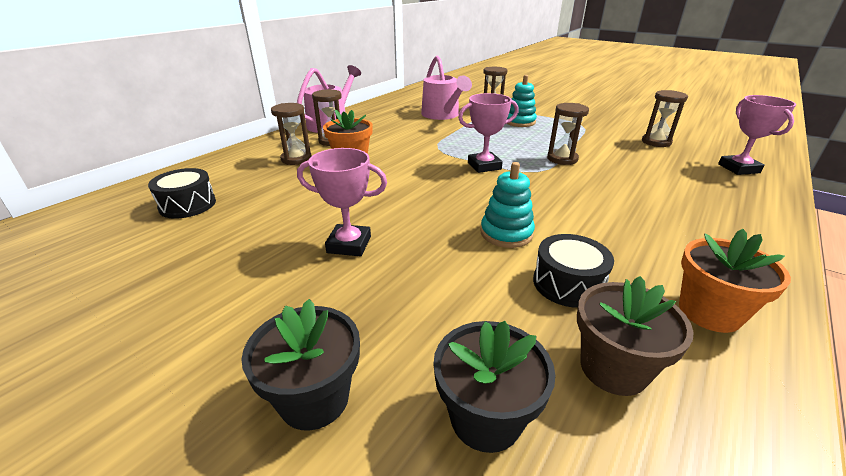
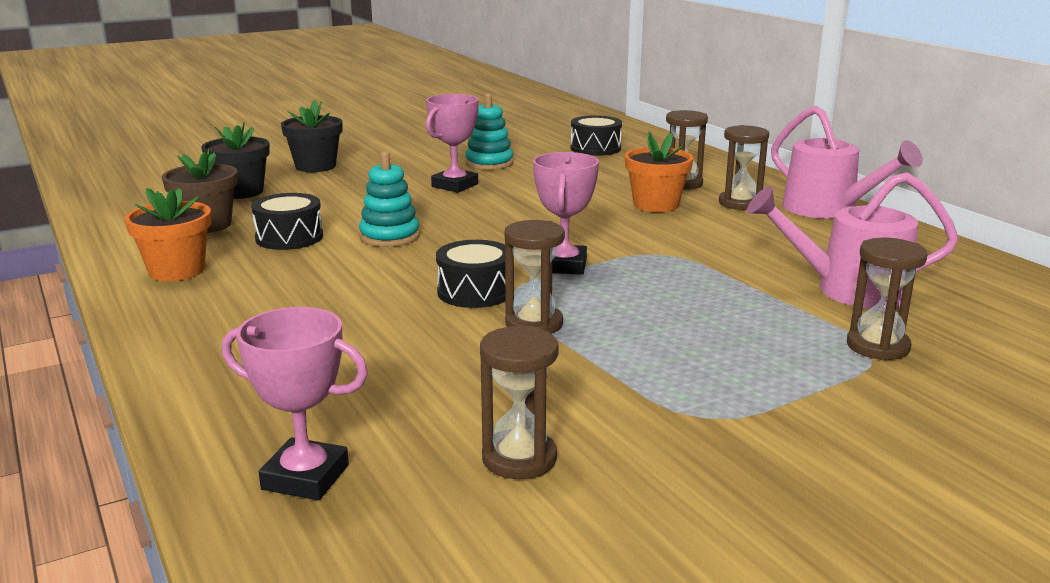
camera: 115 degrees right, 10 degrees down
(519, 122) = (765, 350): turquoise stacking toy -> turquoise stacking toy (489, 163)
(550, 179) = (475, 292): none -> black drum

